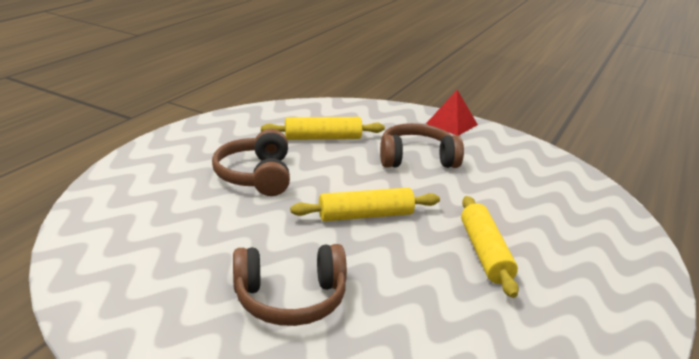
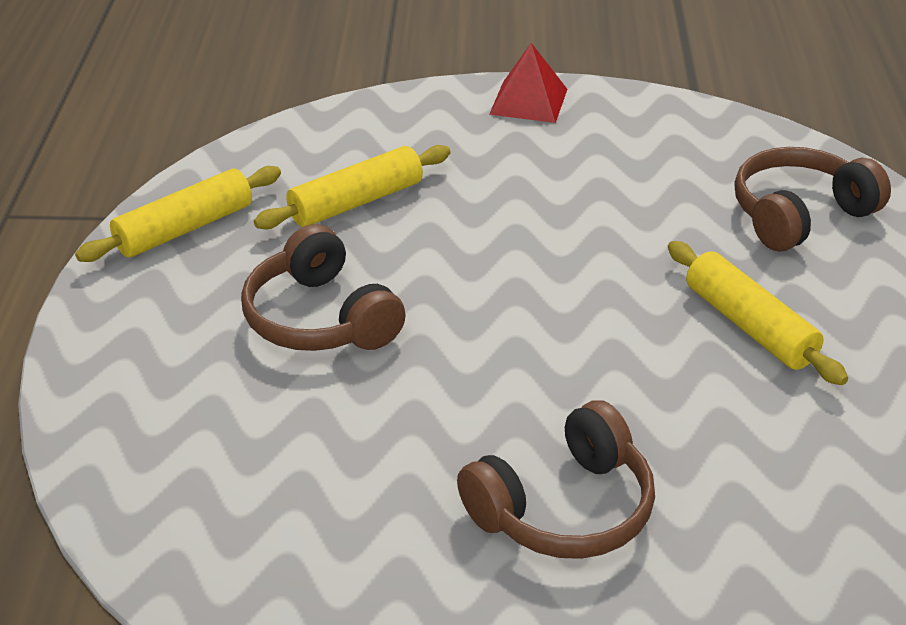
camera: 25 degrees left, 10 degrees up
(365, 215) = (545, 327): yellow rolling pin -> yellow rolling pin (184, 229)
(417, 159) = (532, 192): brown headphones -> brown headphones (799, 215)

